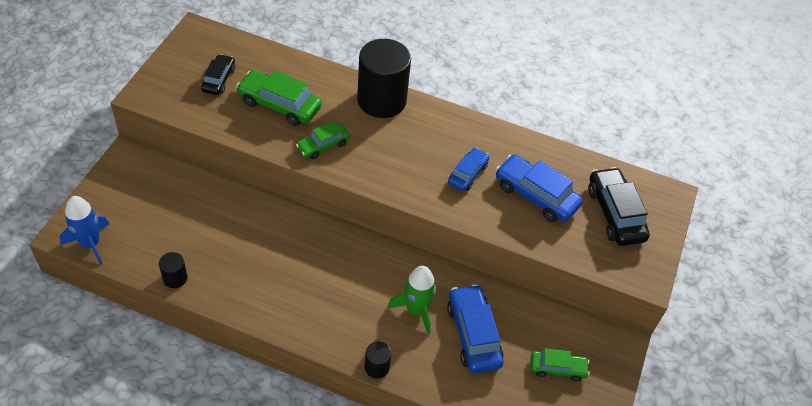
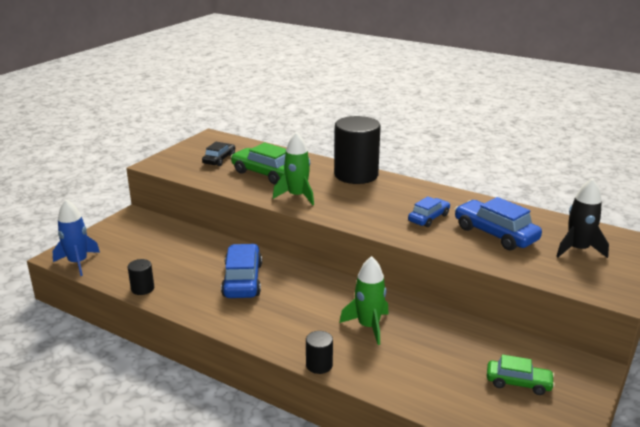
camera: 15 degrees right, 25 degrees down
(323, 145) = (297, 196): green car -> green rocket
(473, 334) = (426, 349): blue car -> blue car (242, 280)
(615, 213) = (578, 249): black car -> black rocket

